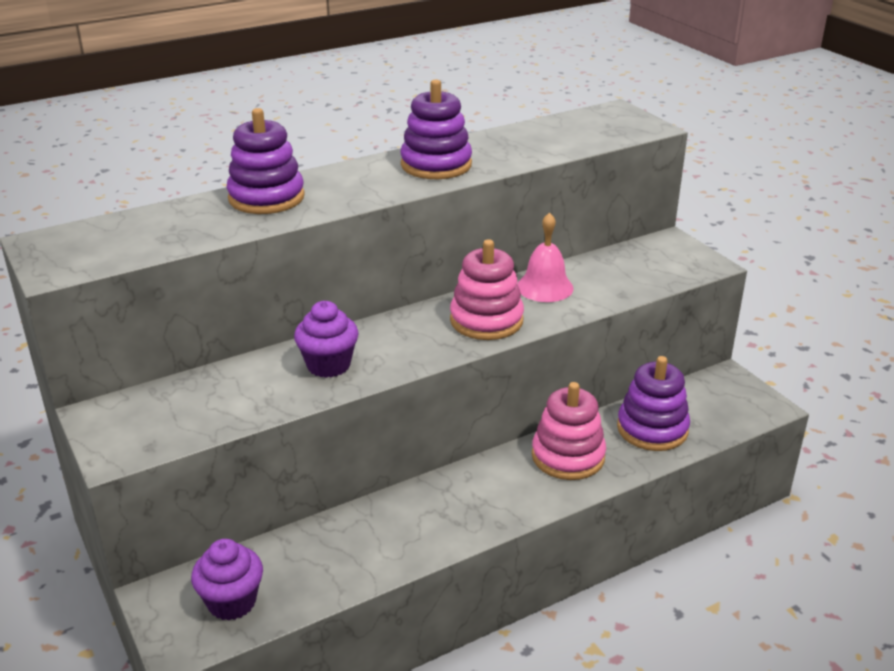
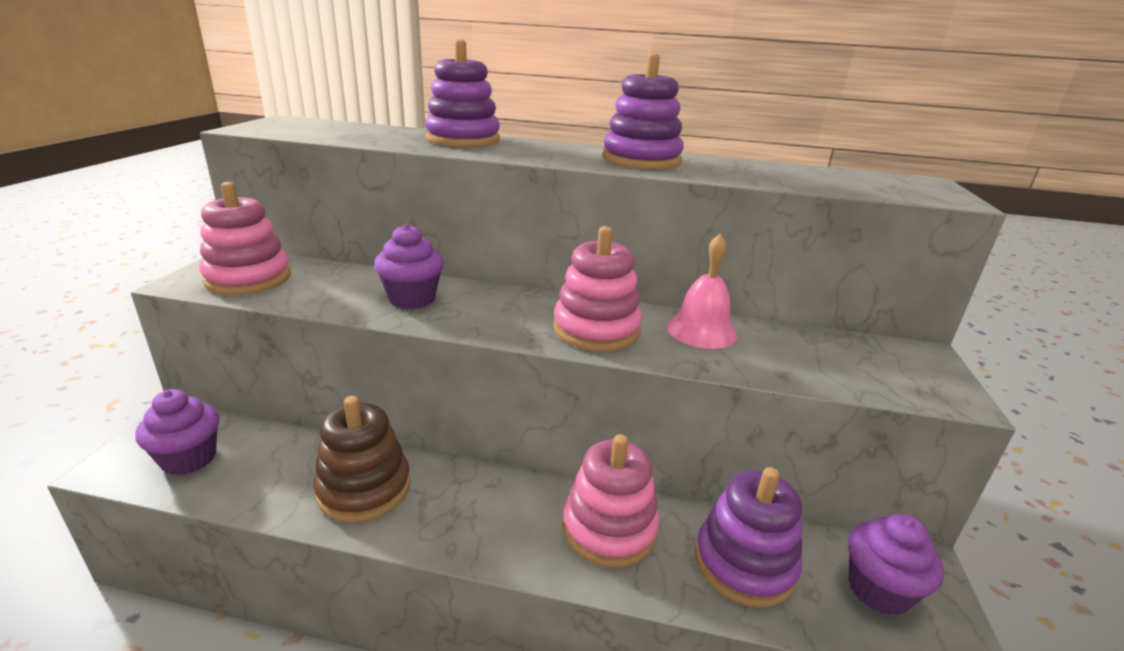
camera: 40 degrees right, 5 degrees down
(162, 421) = (248, 278): none -> pink stacking toy
(394, 532) = (364, 488): none -> brown stacking toy
(720, 402) = (878, 590): none -> purple cupcake

